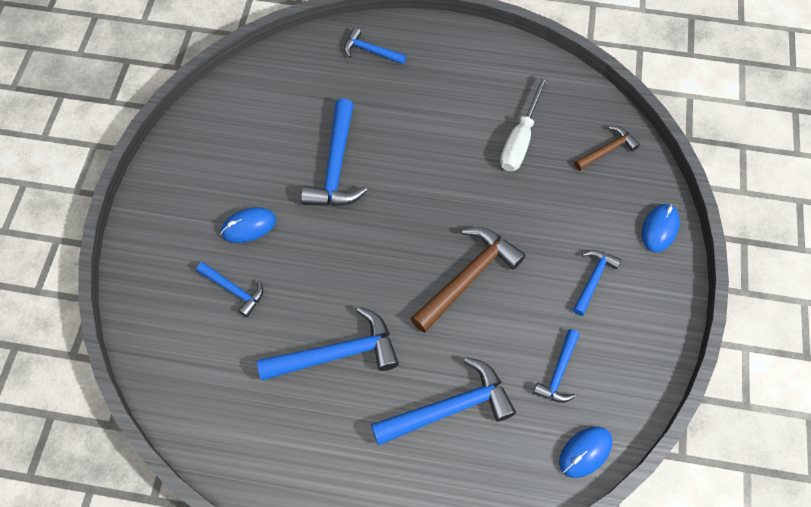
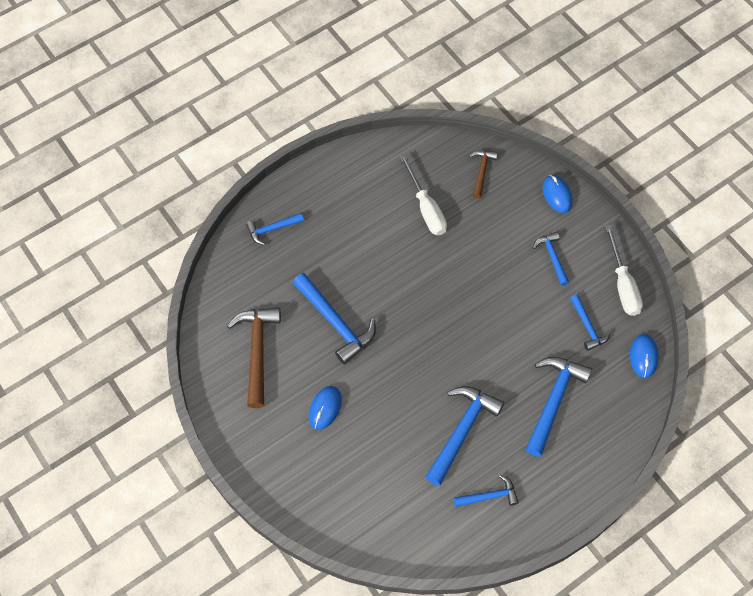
camera: 45 degrees left, 0 degrees up
(234, 290) = (361, 453): blue hammer -> blue hammer (489, 496)
(468, 277) = (485, 318): brown hammer -> brown hammer (257, 351)
(638, 365) = (622, 284): none -> white screwdriver

